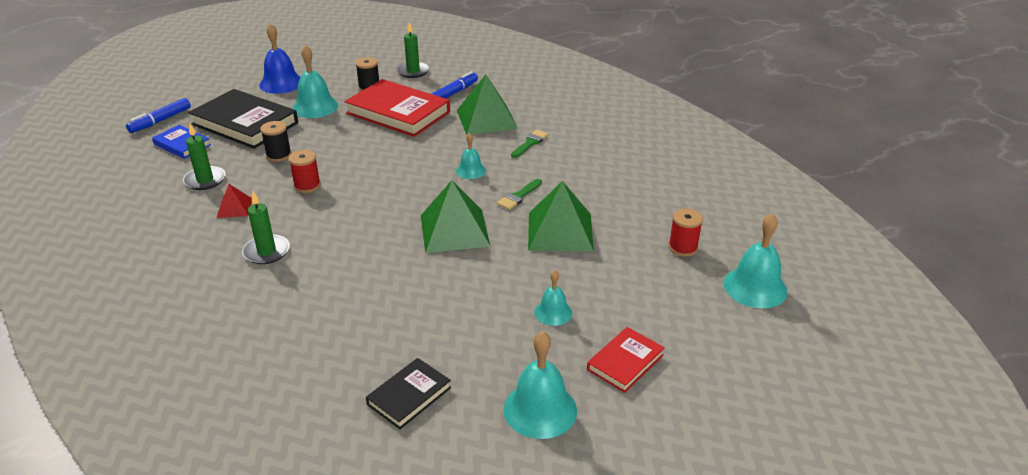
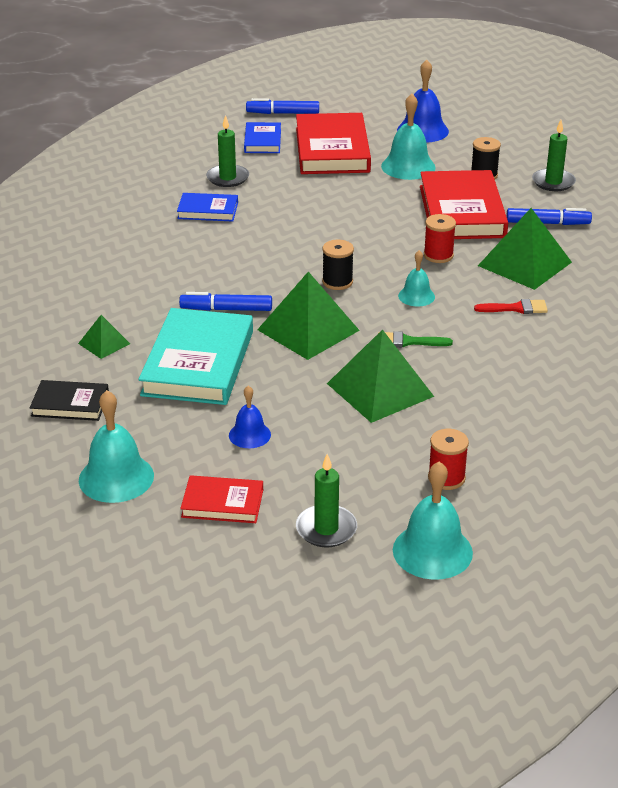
camera: 55 degrees right, 0 degrees up
(235, 208) = (208, 211): red pyramid -> blue book
(245, 124) = (332, 150): black book -> red book
(267, 252) = (169, 254): green candle -> green candle (326, 529)
(279, 155) = (306, 190): black spool -> black spool (337, 282)
(307, 186) = (280, 226): red spool -> red spool (438, 255)
(345, 339) = (104, 343): none -> green pyramid
(380, 256) = (226, 309): none -> blue marker
(434, 299) = (198, 363): none -> turquoise book
(530, 143) = (516, 308): green brush -> red brush
(553, 312) = (249, 435): turquoise bell -> blue bell

